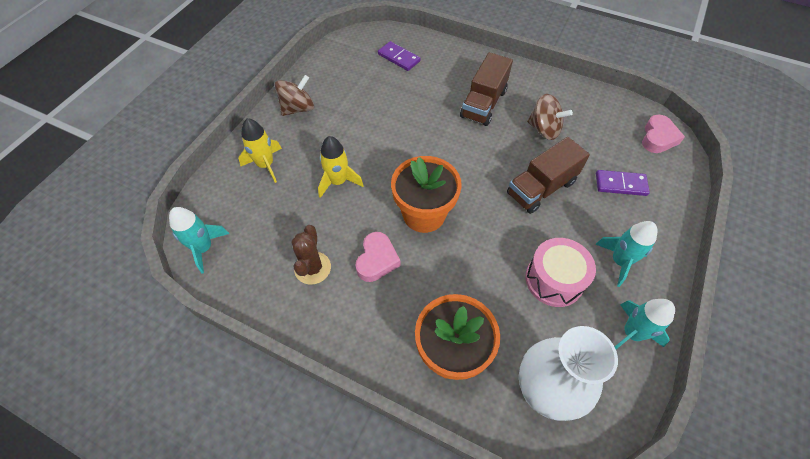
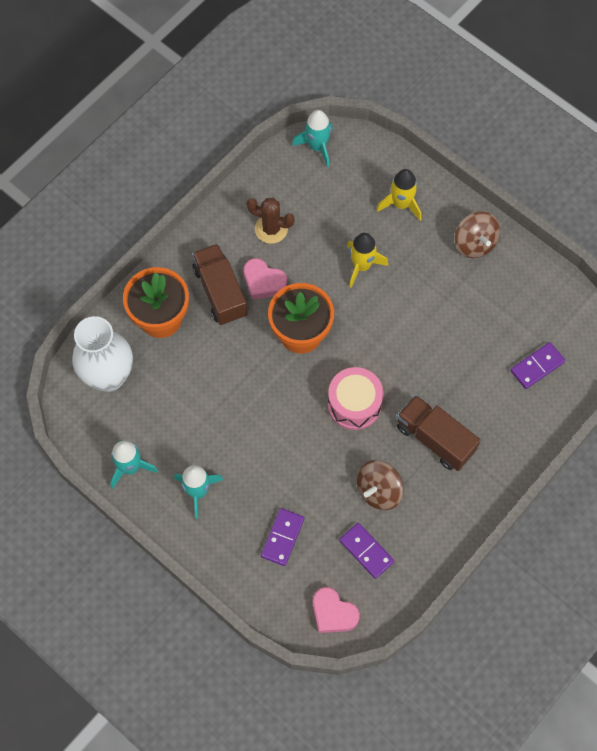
camera: 105 degrees right, 10 degrees up
(541, 188) = (300, 454): brown truck -> brown truck (220, 292)
(554, 280) = (198, 424): pink drum -> pink drum (354, 404)
(597, 127) = (366, 551): none -> purple domino

